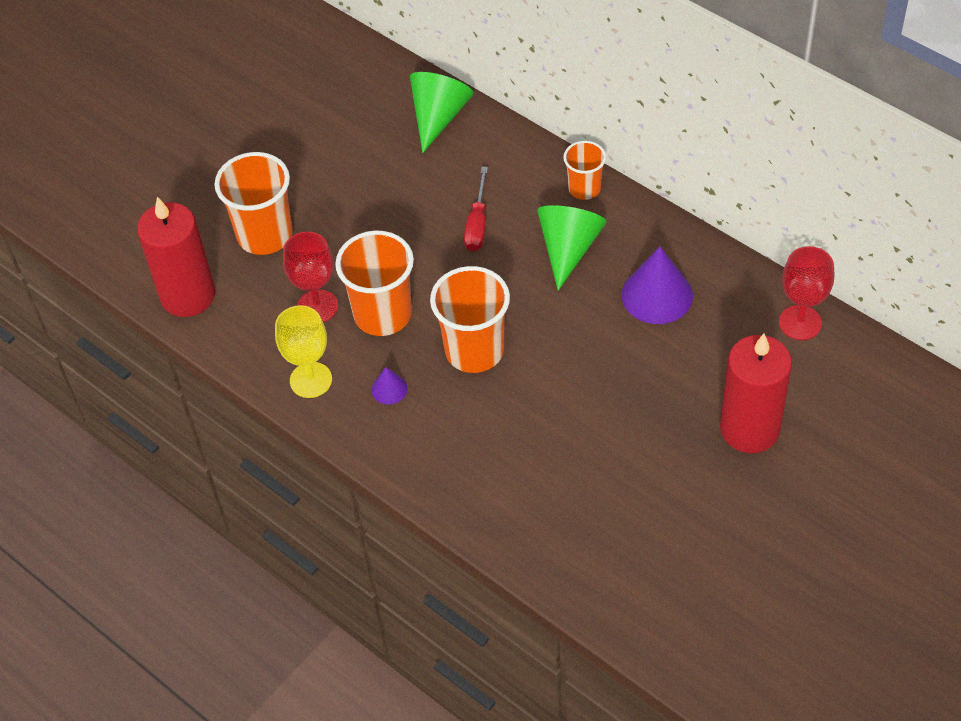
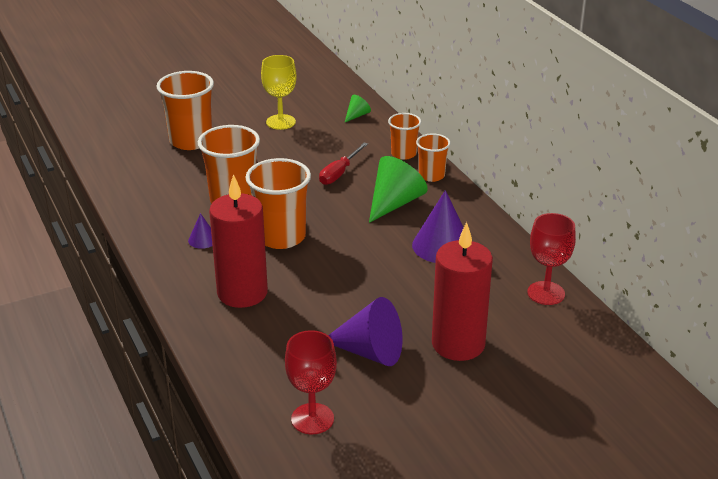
camera: 20 degrees right, 20 degrees down
(188, 296) = (114, 156): red candle -> red candle (242, 293)
(311, 380) = (154, 219): yellow goblet -> yellow goblet (280, 122)
(317, 307) = (192, 184): red goblet -> red goblet (312, 419)
(438, 117) = (357, 115): green cone -> green cone, size x0.49
(532, 164) = (403, 154): none -> orange cup
(668, 475) = (370, 351): none -> purple cone

